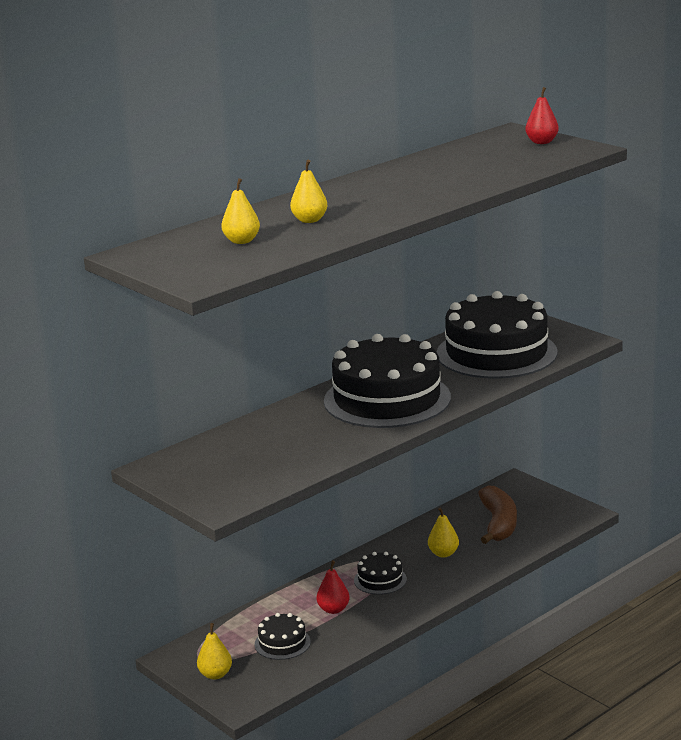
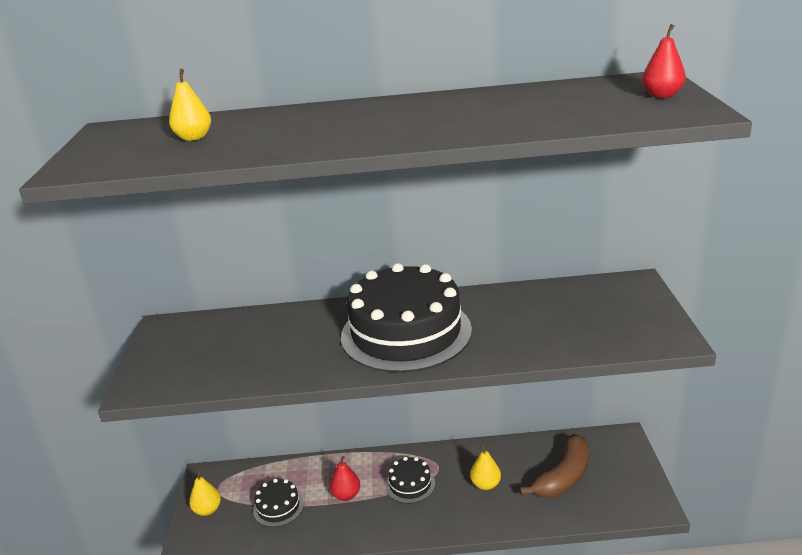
camera: 40 degrees right, 5 degrees up
(309, 220) = (283, 131): yellow pear -> none
(496, 353) = (566, 319): black cake -> none

